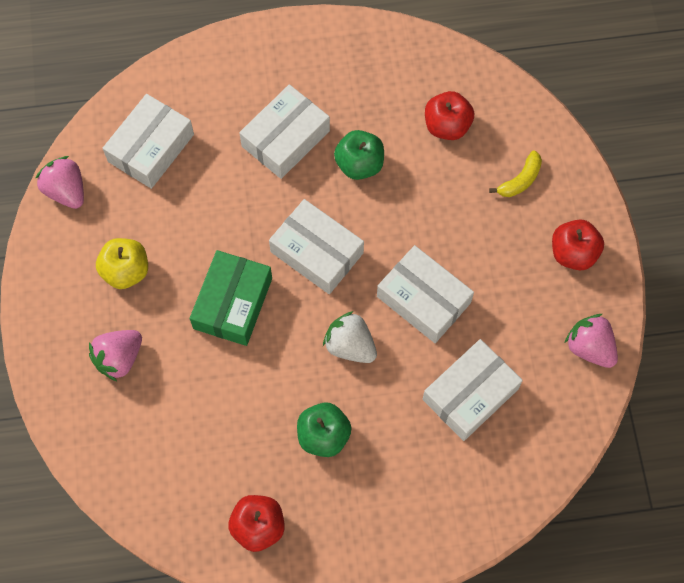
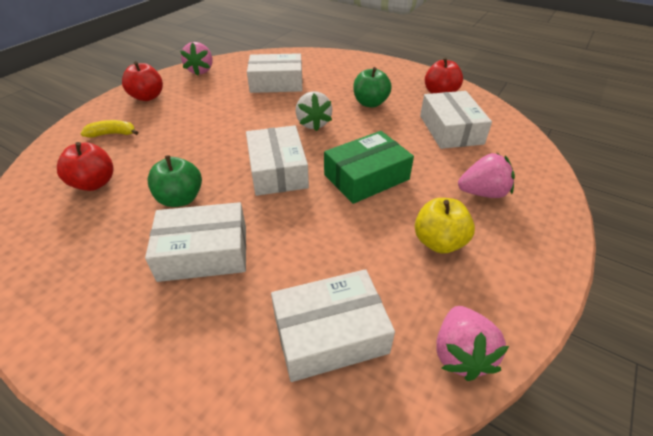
camera: 140 degrees left, 25 degrees down
(423, 299) = (247, 119): white box -> white box (451, 129)

